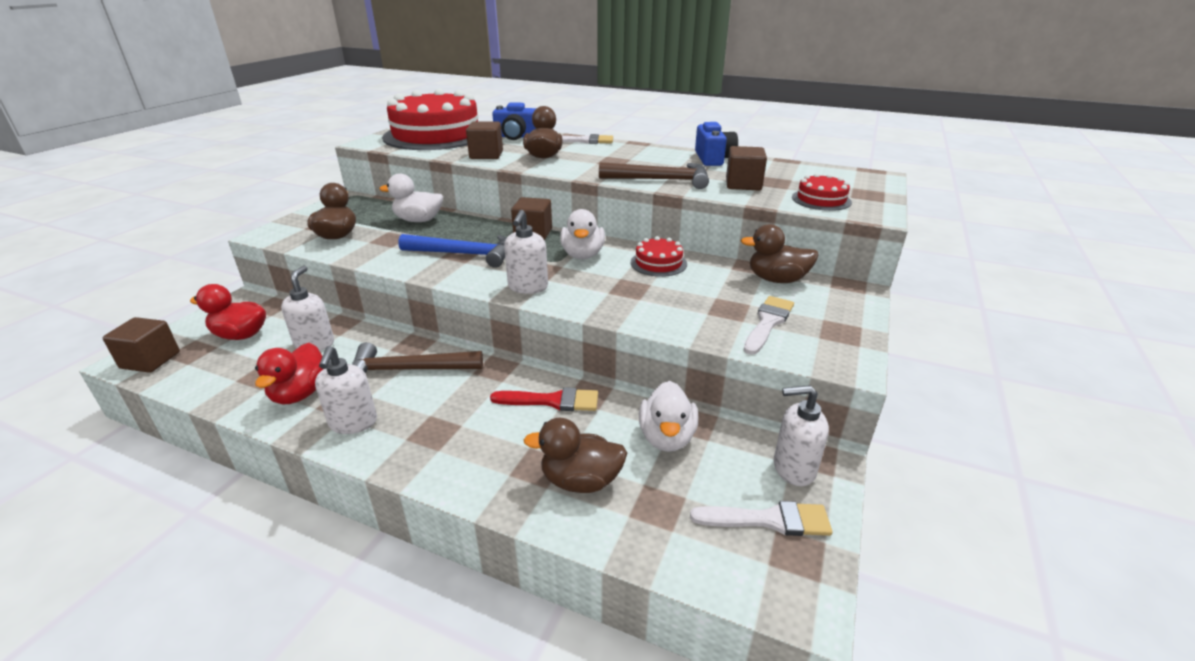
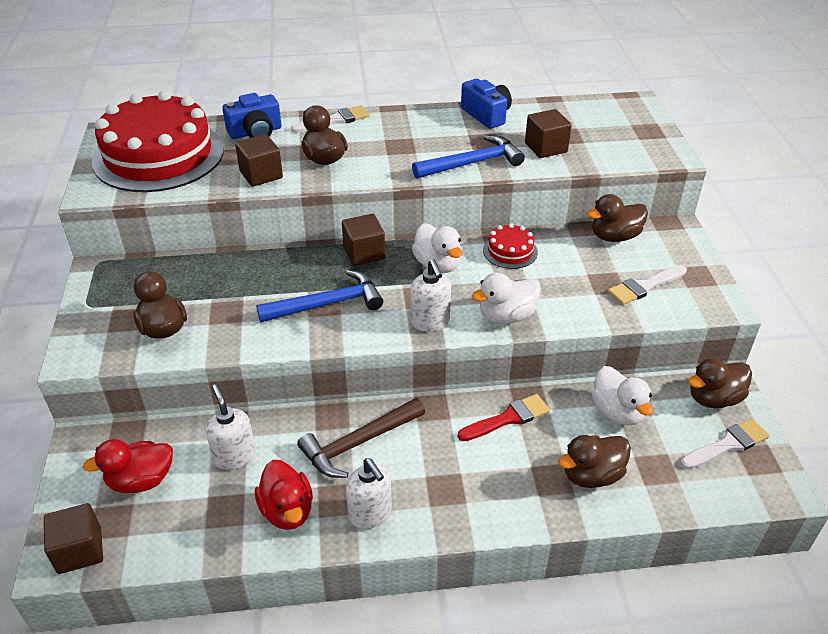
camera: 30 degrees left, 10 degrees up
(418, 220) = (225, 275): white duck -> white duck (506, 316)
(661, 180) = (472, 163): brown hammer -> blue hammer
(768, 323) = (644, 286): white brush -> white brush turned 120 degrees counterclockwise
(793, 468) = (713, 398): white soap dispenser -> brown duck
(821, 199) = (621, 150): red cake -> none

